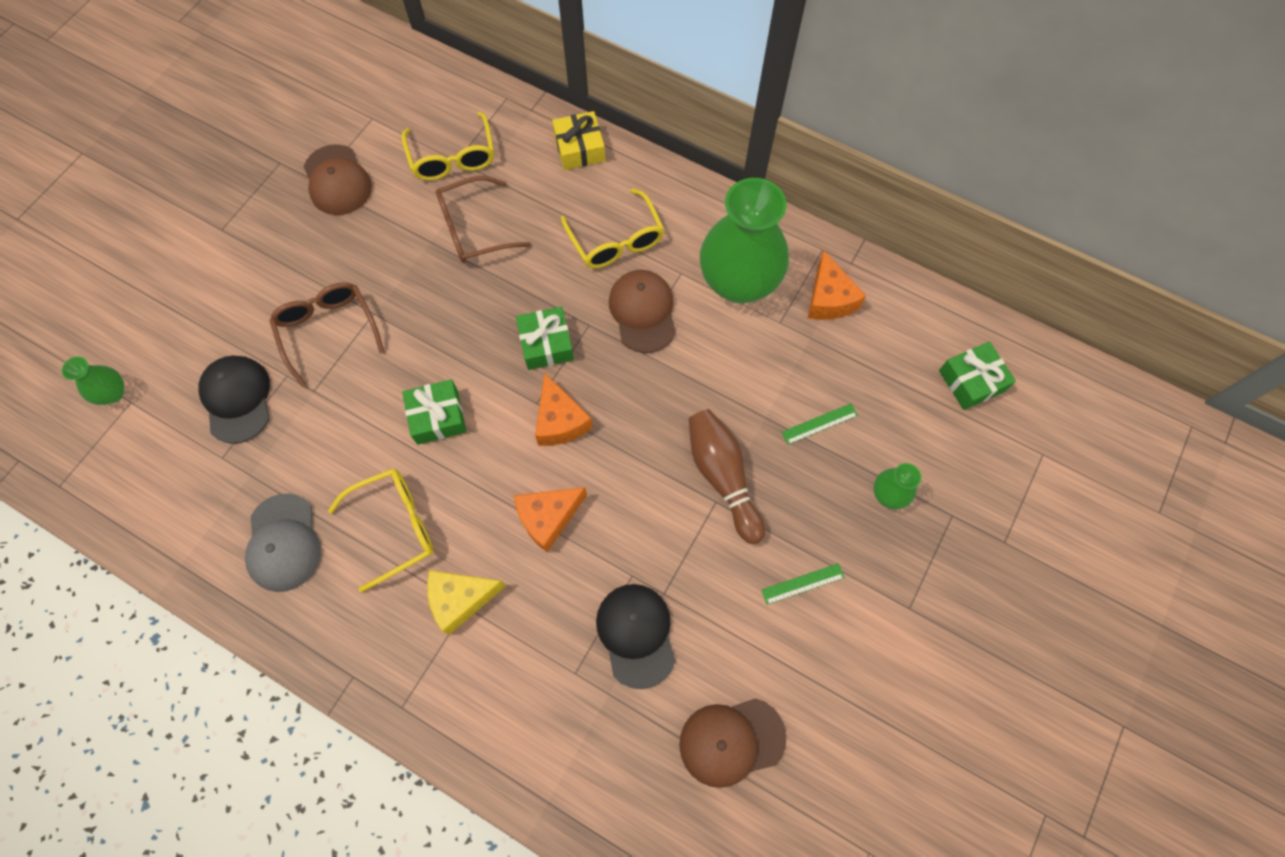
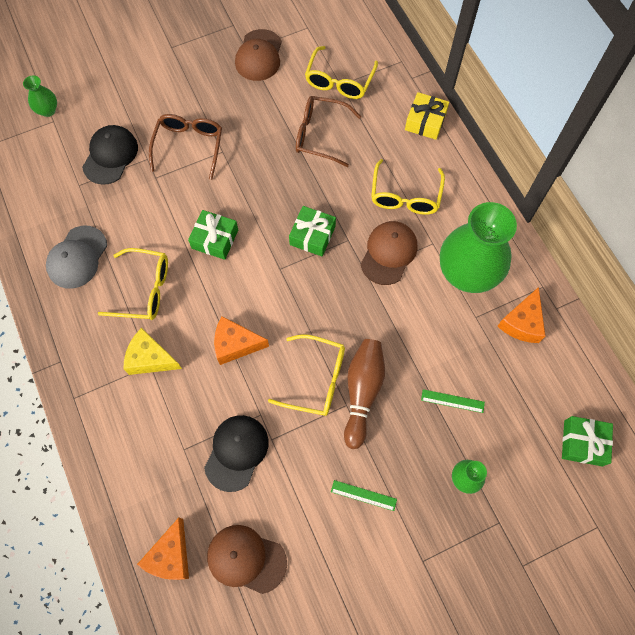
camera: 35 degrees right, 0 degrees up
(560, 420) = (286, 289): orange cheese -> orange cheese (171, 556)
(665, 496) = (316, 379): none -> yellow glasses

